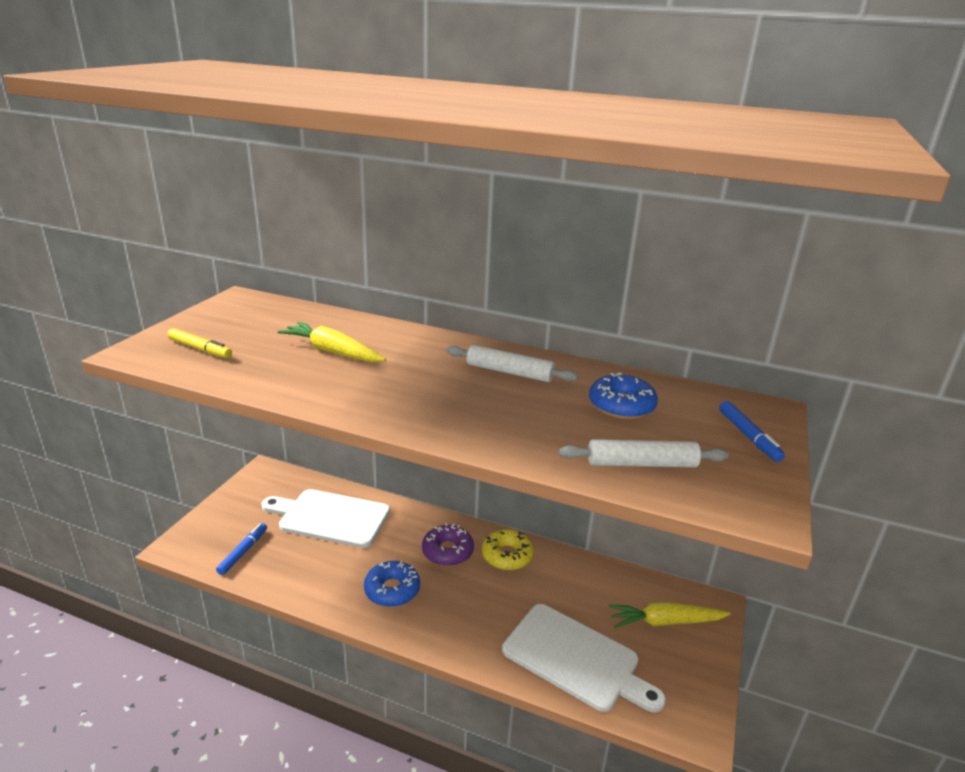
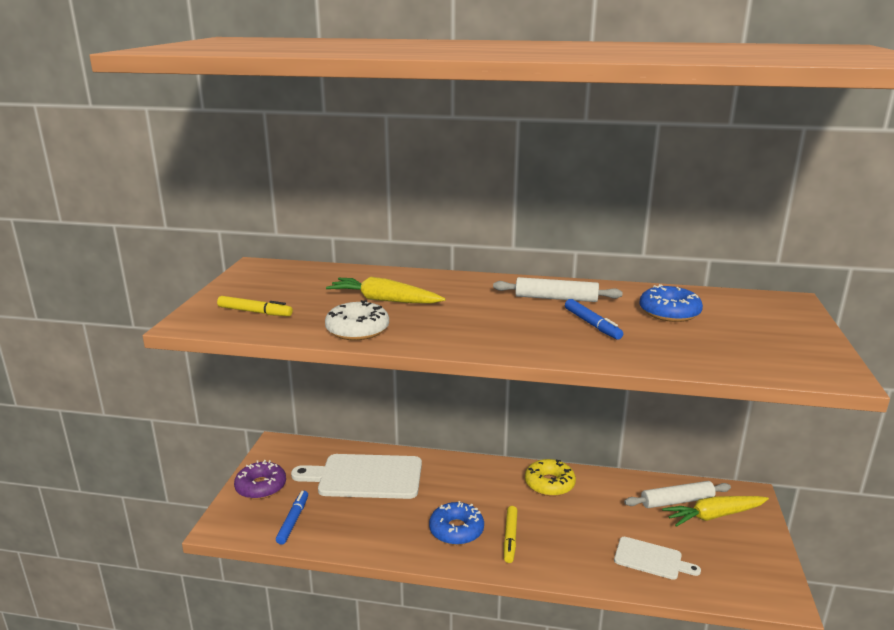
camera: 10 degrees left, 5 degrees down
(282, 382) = (357, 330): none -> white donut
(441, 608) = (510, 538): none -> yellow marker
(447, 551) = (493, 489): purple donut -> purple donut (261, 487)
(576, 658) = (651, 559): white cutting board -> white cutting board, size x0.54
(641, 464) = (716, 352): white rolling pin -> white rolling pin (677, 501)
(748, 436) = (786, 322): blue marker -> blue marker (592, 324)

